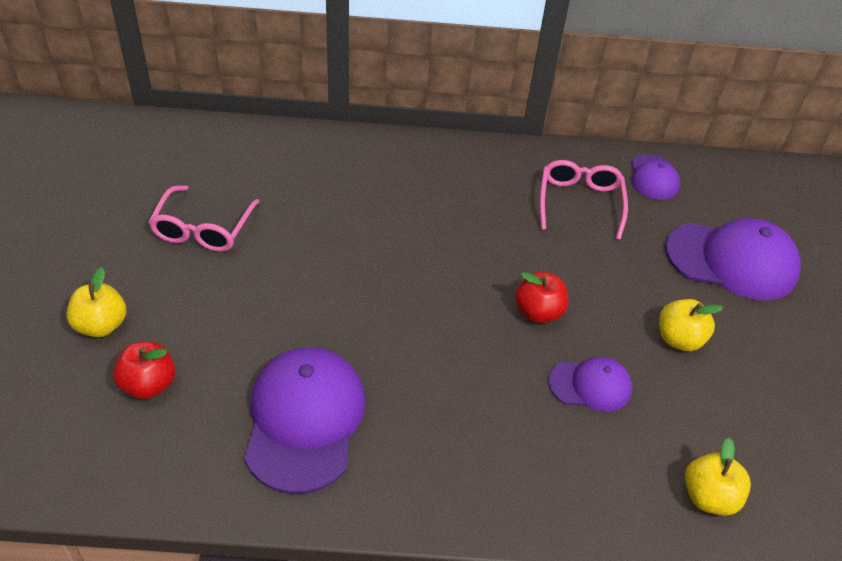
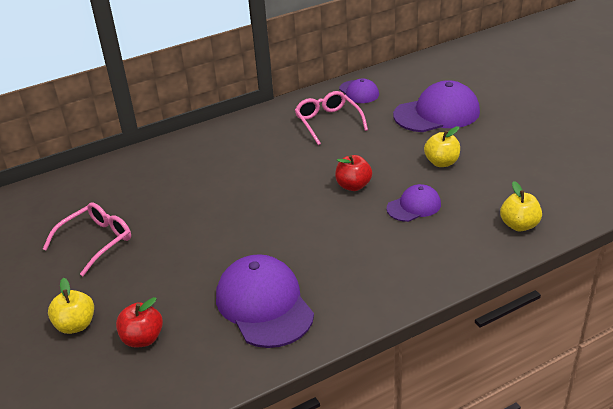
camera: 25 degrees left, 10 degrees down
(203, 229) = (96, 241): pink glasses -> pink glasses turned 120 degrees counterclockwise

